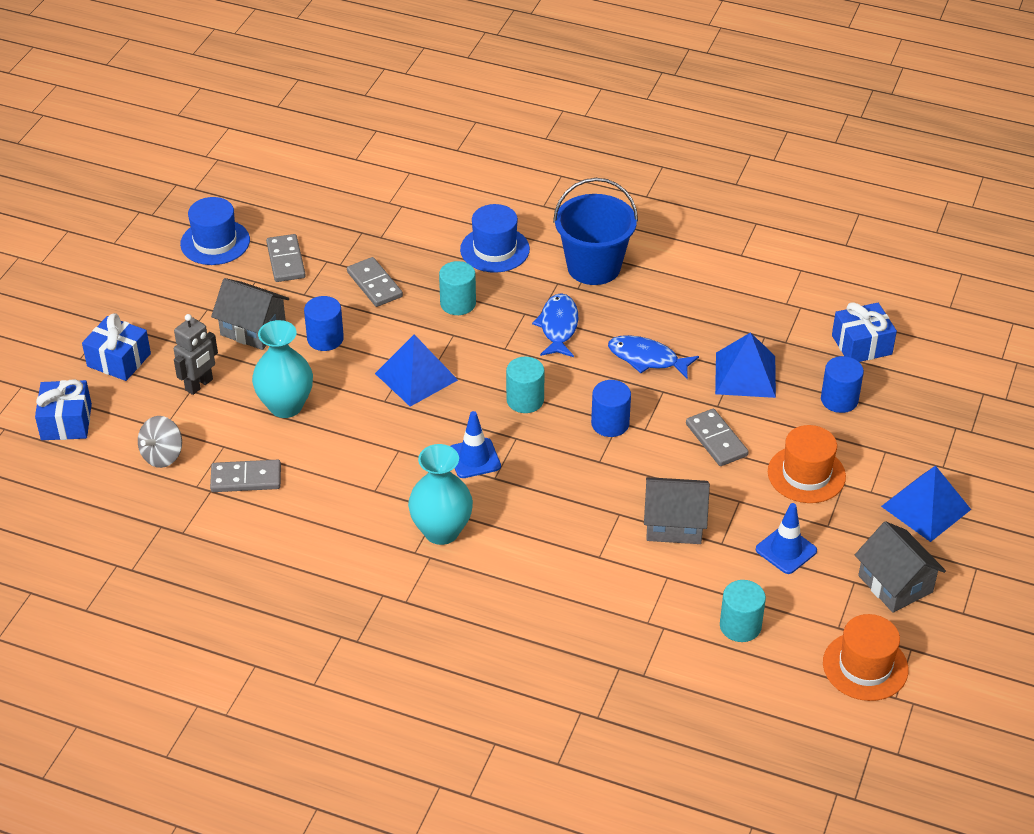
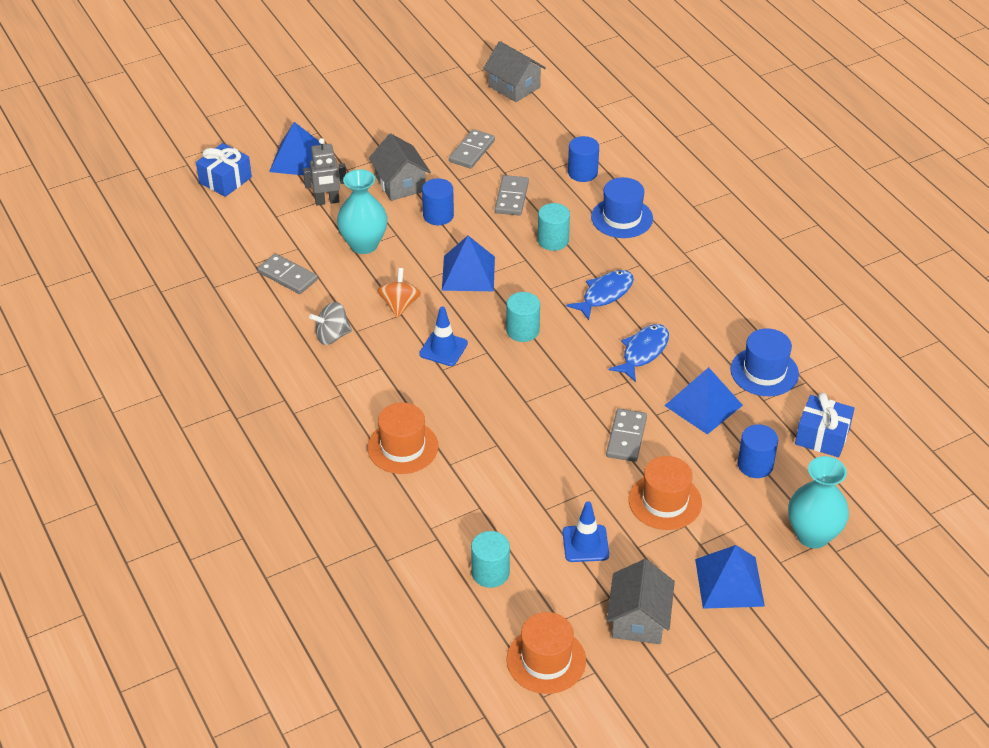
camera: 40 degrees right, 0 degrees up
(119, 360) = (298, 159): blue gift -> blue pyramid
(162, 455) = (256, 233): grey spinning top -> grey spinning top (332, 336)
(215, 242) = (440, 116): blue hat -> blue hat (764, 372)
(387, 442) = (399, 305): none -> orange spinning top
(441, 531) = (367, 383): turquoise vase -> turquoise vase (813, 535)
(541, 568) = (403, 447): none -> orange hat
(594, 267) = (679, 267): blue bucket -> none
(610, 424) = (563, 381): blue cylinder -> blue cylinder (582, 173)
(647, 359) = (643, 352): blue fish -> blue fish turned 60 degrees clockwise
(674, 524) = (527, 475): grey house -> grey house (514, 87)

